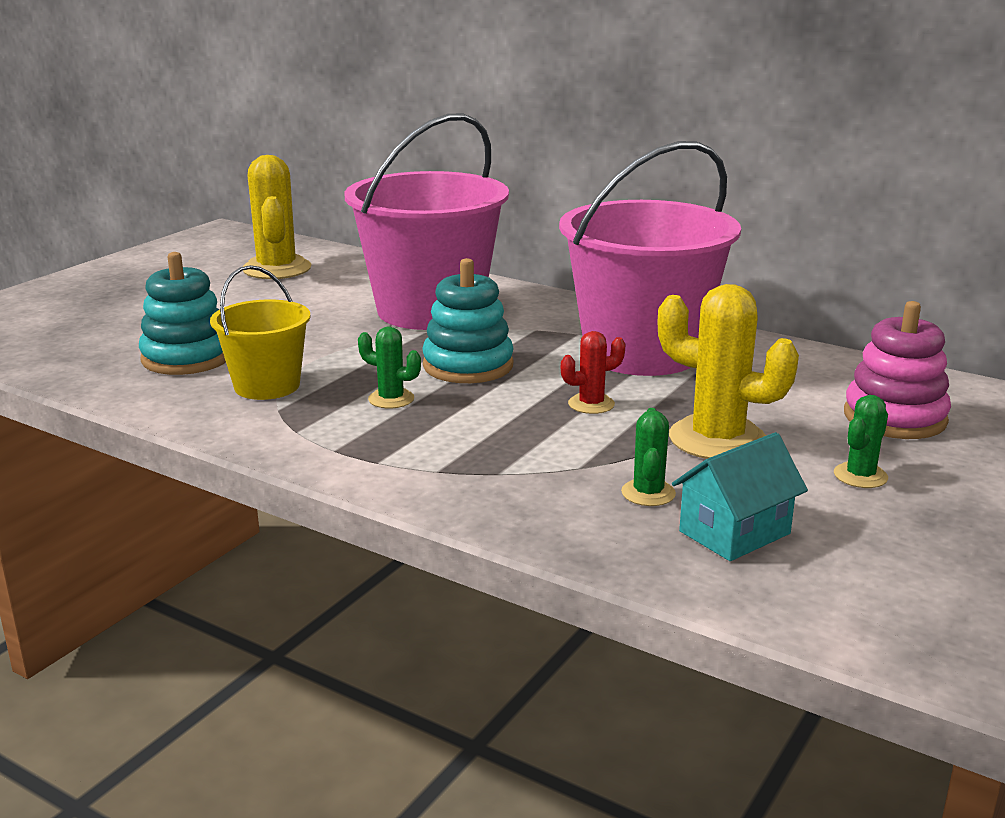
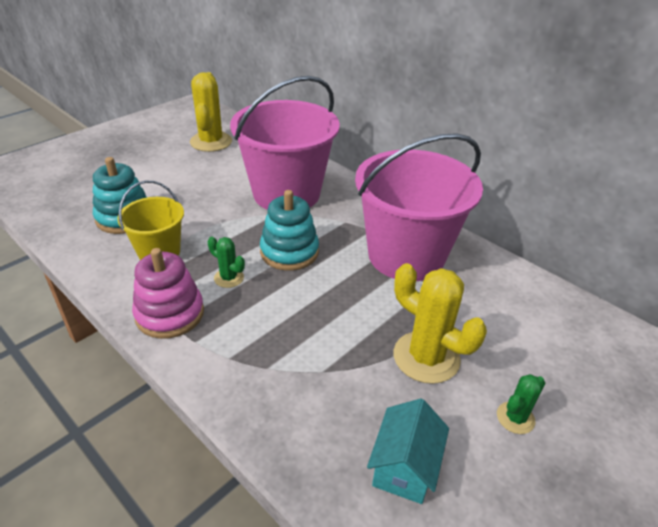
camera: 10 degrees right, 15 degrees up
(591, 404) = (354, 304): red cactus -> none
(648, 493) = (359, 409): green cactus -> none
(734, 532) = (404, 467): turquoise house -> turquoise house turned 45 degrees counterclockwise
(894, 417) = (559, 355): pink stacking toy -> pink stacking toy (170, 314)

